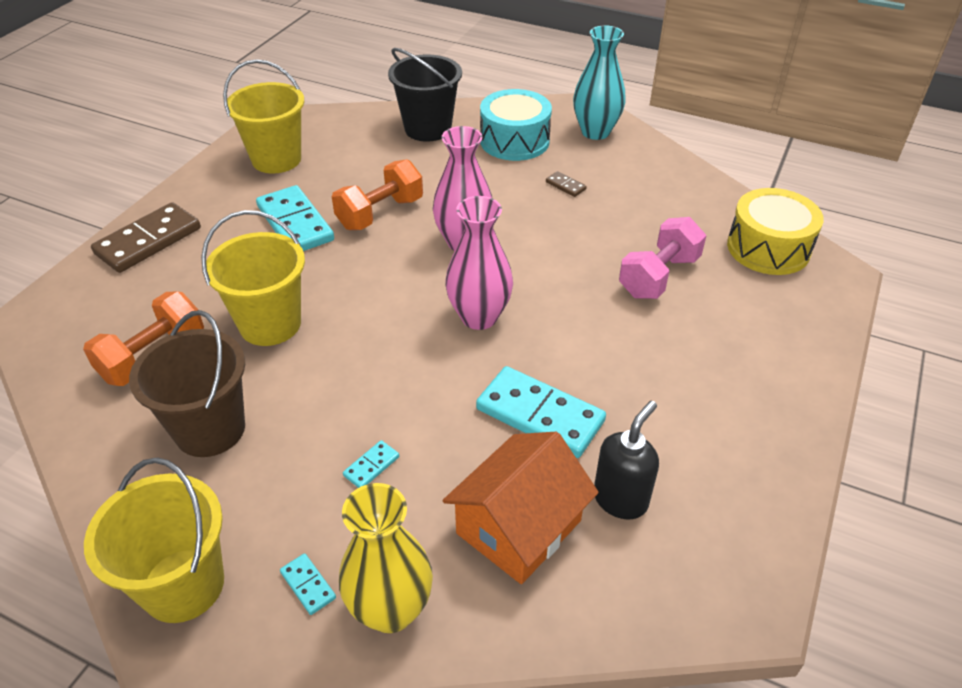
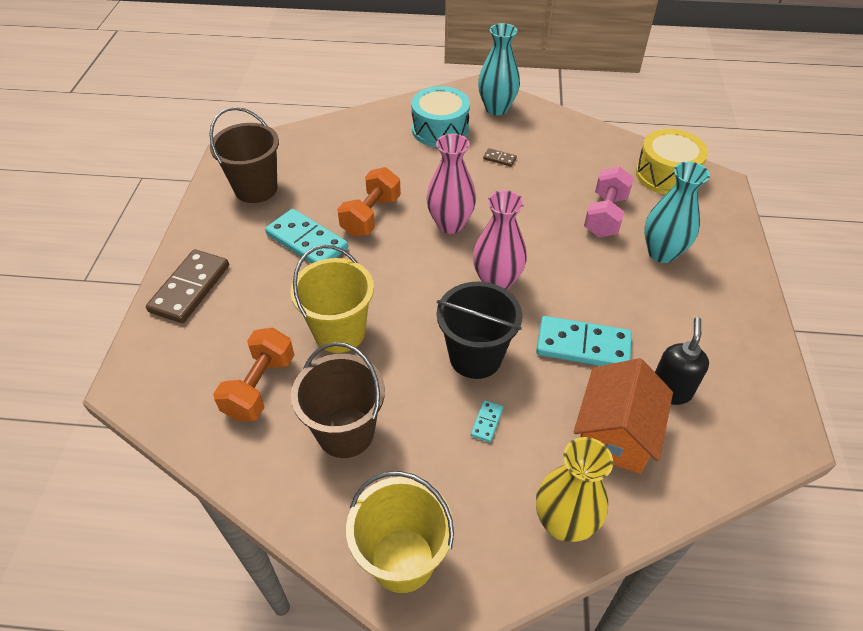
camera: 20 degrees left, 5 degrees up
(276, 159) = (256, 189): yellow bucket -> brown bucket
(308, 585) = (495, 526): turquoise domino -> none
(428, 129) = (365, 133): black bucket -> black bucket (475, 357)
(707, 336) = (662, 253): none -> turquoise vase

